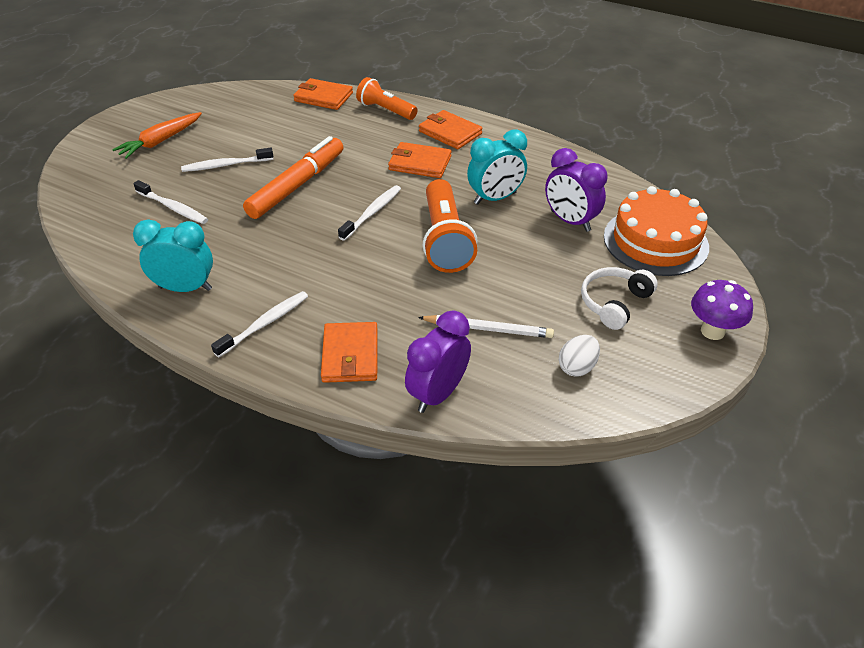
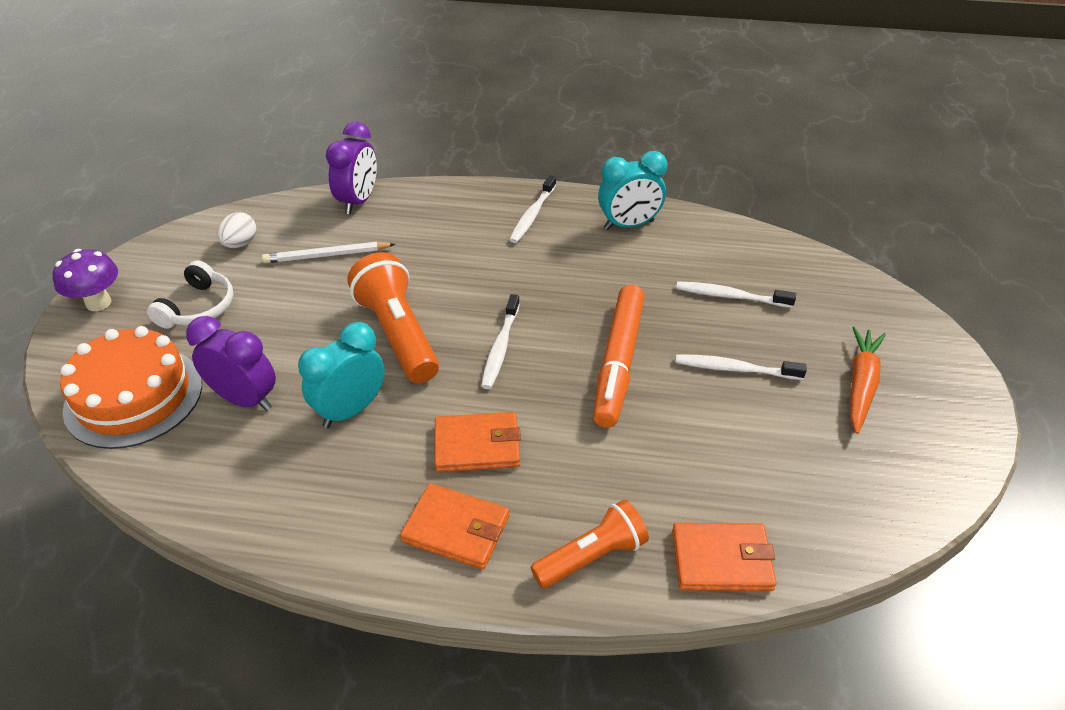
camera: 160 degrees right, 0 degrees up
(225, 165) = (734, 369): white toothbrush -> white toothbrush turned 135 degrees counterclockwise
(350, 355) = (443, 210): orange wallet -> none
(385, 110) = (591, 556): orange flashlight -> orange flashlight turned 45 degrees counterclockwise

